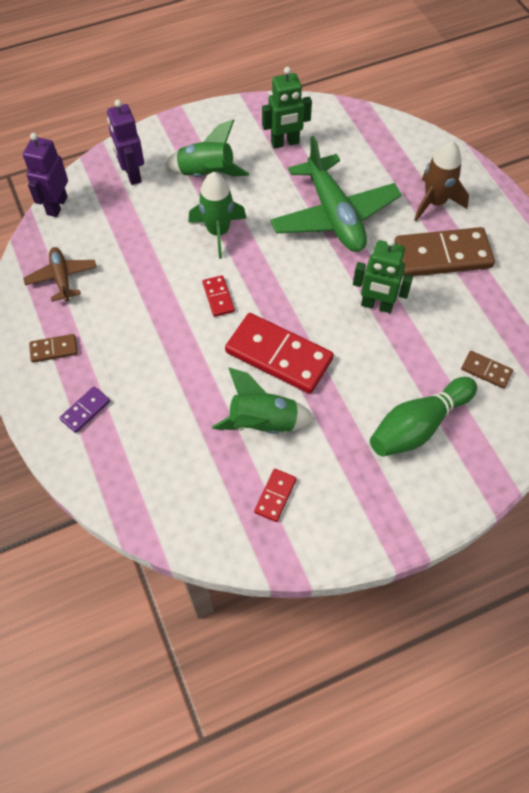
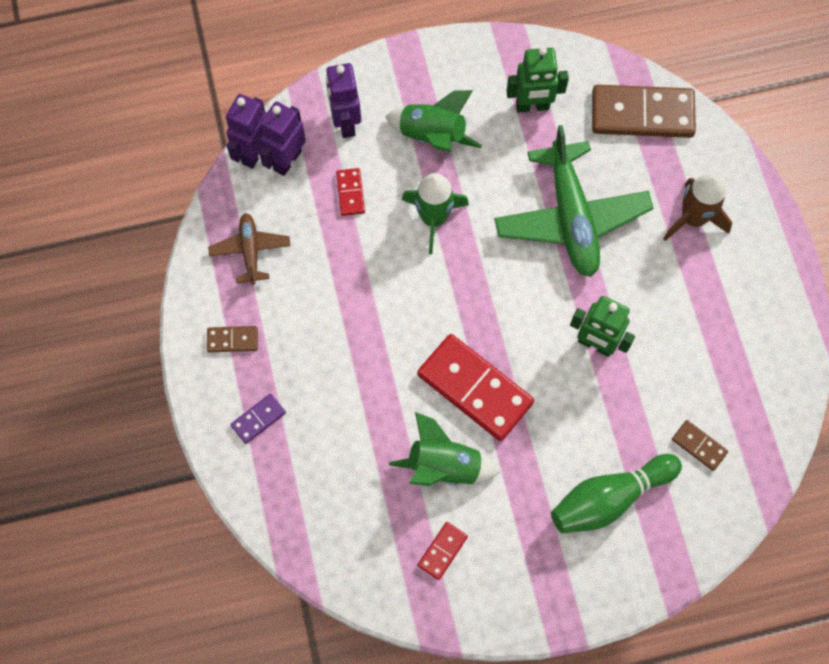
camera: 10 degrees right, 10 degrees up
(86, 207) = (287, 160): none -> purple robot
(218, 297) = (420, 304): red domino -> red domino (350, 193)
(442, 255) = (685, 292): brown domino -> brown domino (642, 114)

